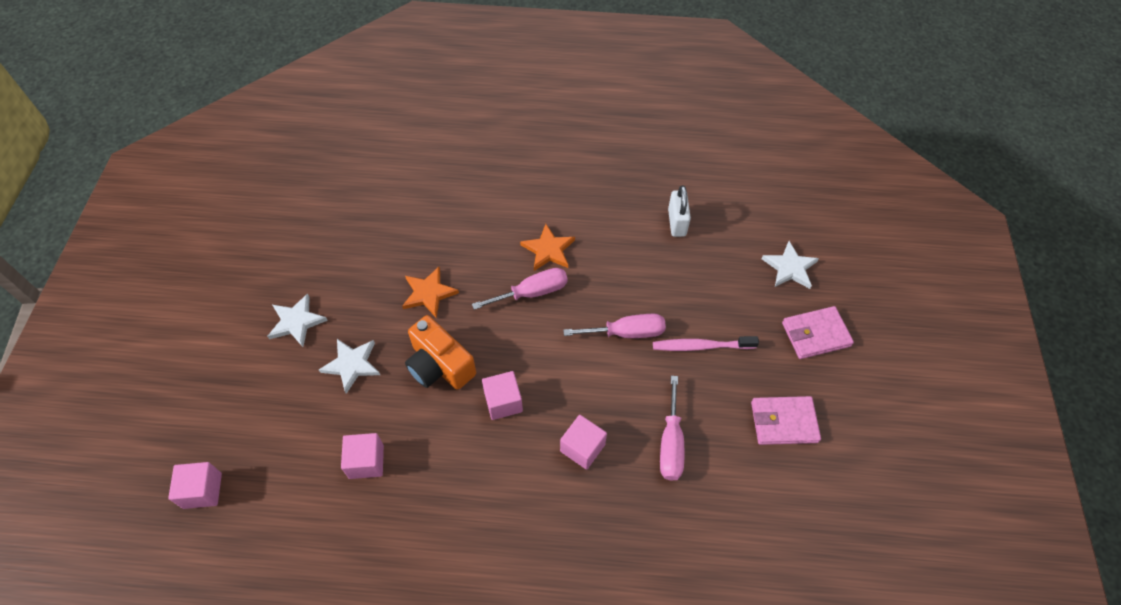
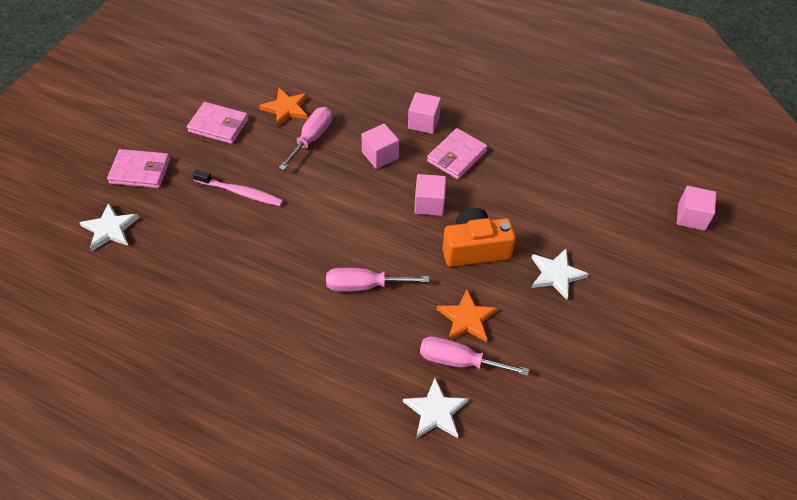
camera: 160 degrees left, 5 degrees down
(296, 322) = (607, 333): white star -> white star (436, 411)
(366, 461) = (554, 197): pink cube -> pink cube (423, 122)
(440, 365) = (475, 249): orange camera -> orange camera turned 75 degrees counterclockwise
(494, 480) = (456, 156): none -> pink wallet
(548, 250) = (326, 324): orange star -> orange star (286, 108)
(626, 332) = (296, 223): pink screwdriver -> pink screwdriver (459, 361)
(677, 222) = (178, 309): white padlock -> none

